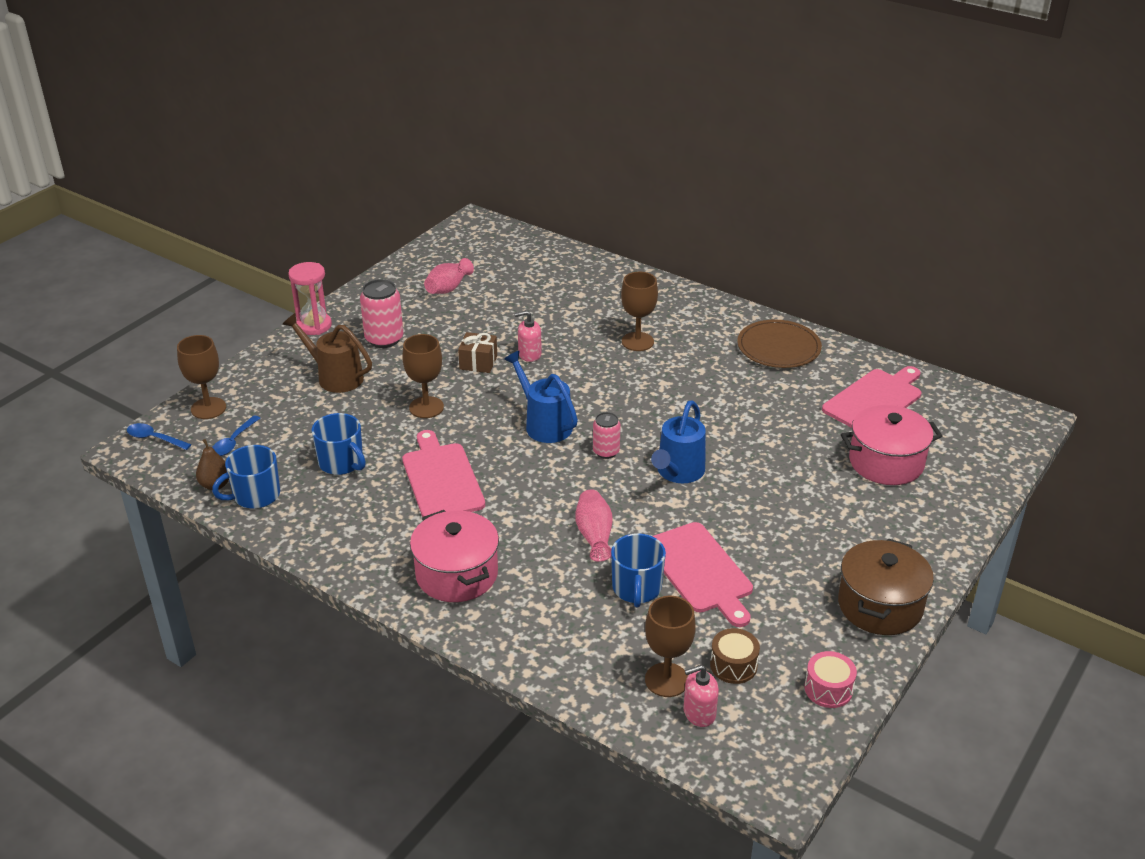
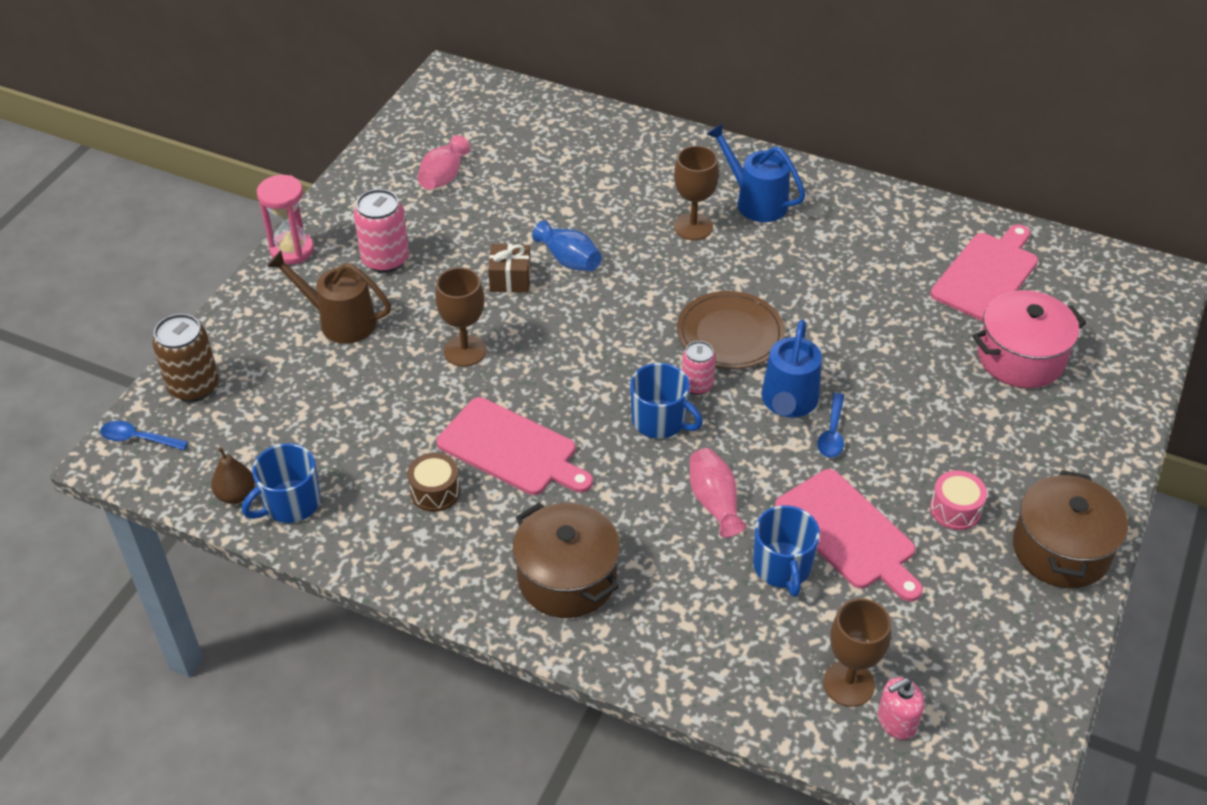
camera: 10 degrees left, 10 degrees up
(208, 408) = (194, 386): brown goblet -> brown can
(234, 442) = (240, 430): blue spoon -> blue spoon (832, 433)
(342, 463) = (383, 442): blue mug -> blue mug (660, 421)
(441, 479) = (511, 449): pink cutting board -> pink cutting board turned 150 degrees clockwise
(457, 574) = (567, 578): pink pot -> brown pot
(529, 354) = (569, 260): pink soap dispenser -> blue vase
(544, 424) = (613, 356): blue watering can -> blue watering can (755, 201)
(733, 665) = (918, 653): brown drum -> brown drum (435, 491)
(778, 347) = (859, 215): brown plate -> brown plate (730, 333)
(828, 689) = (1031, 667): pink drum -> pink drum (955, 509)

